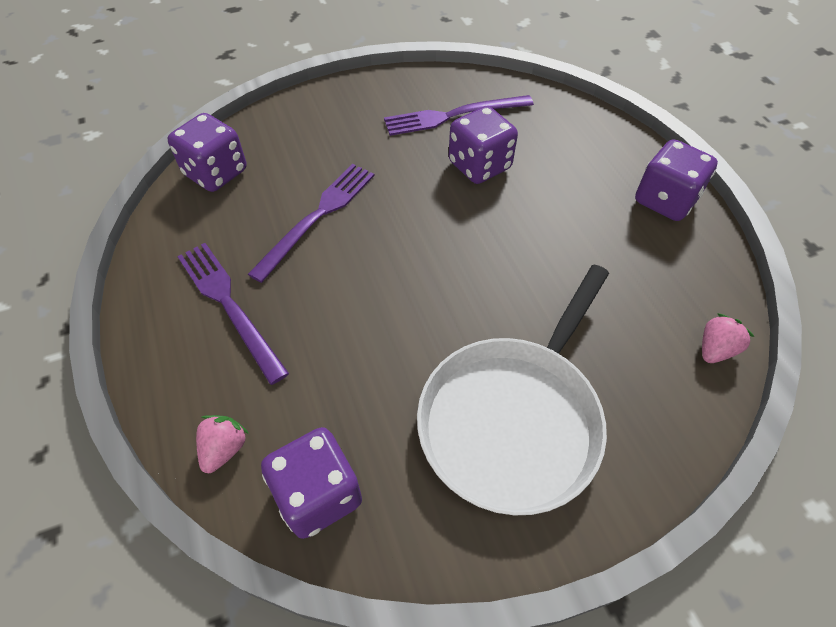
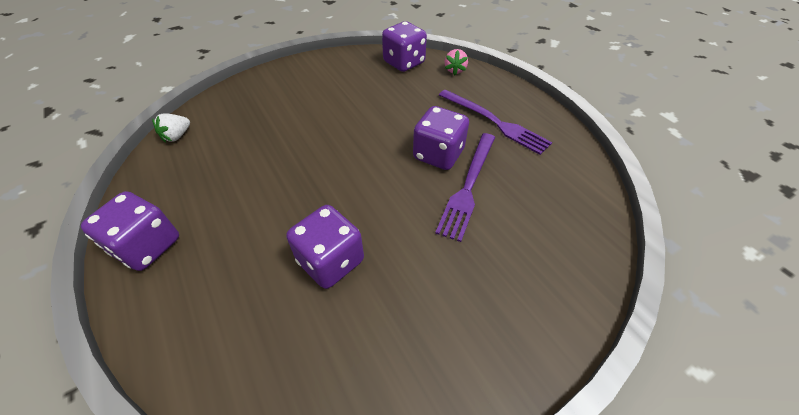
camera: 170 degrees right, 5 degrees down
(216, 173) = (583, 214): purple dice -> purple dice (438, 154)
(453, 115) = (365, 336): purple fork -> none
(513, 420) = (311, 93): white pan -> none
(715, 349) = (177, 136): pink strawberry -> white strawberry

